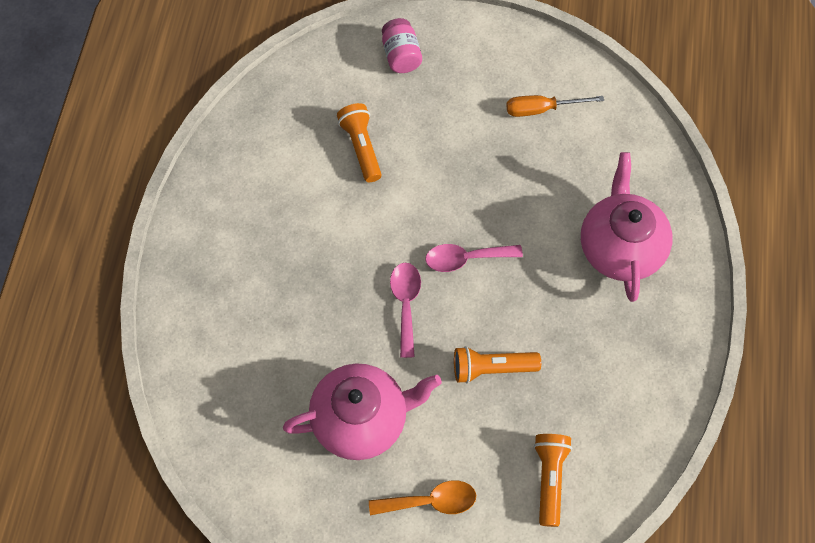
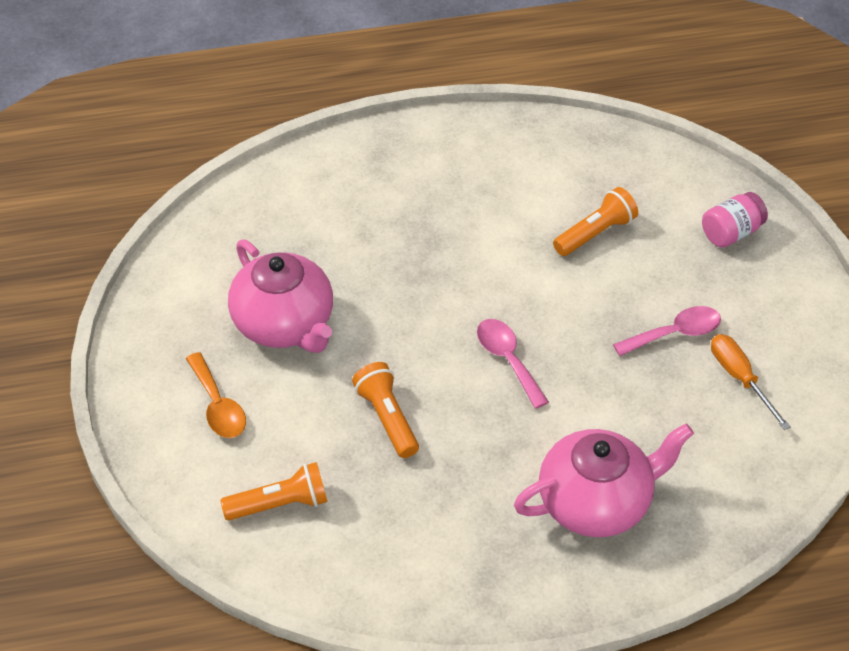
camera: 70 degrees right, 15 degrees down
(406, 304) = (429, 323): pink spoon -> pink spoon (675, 333)

